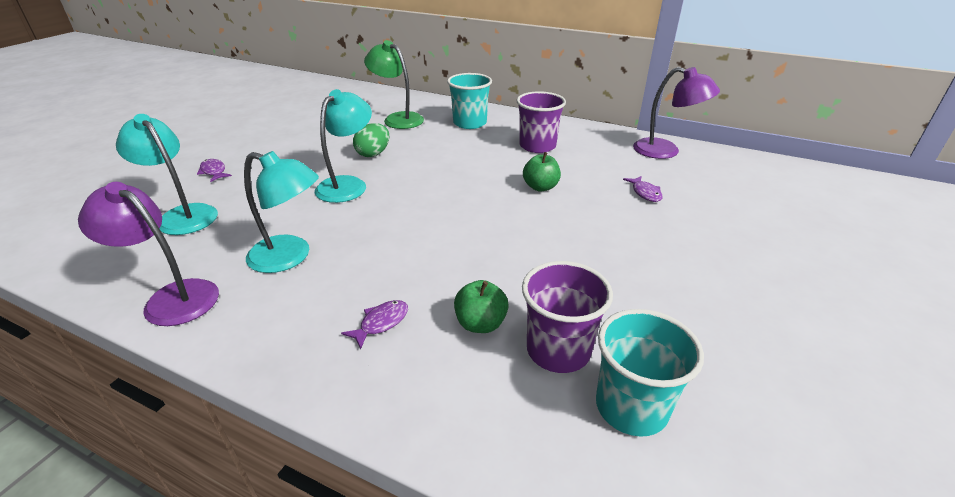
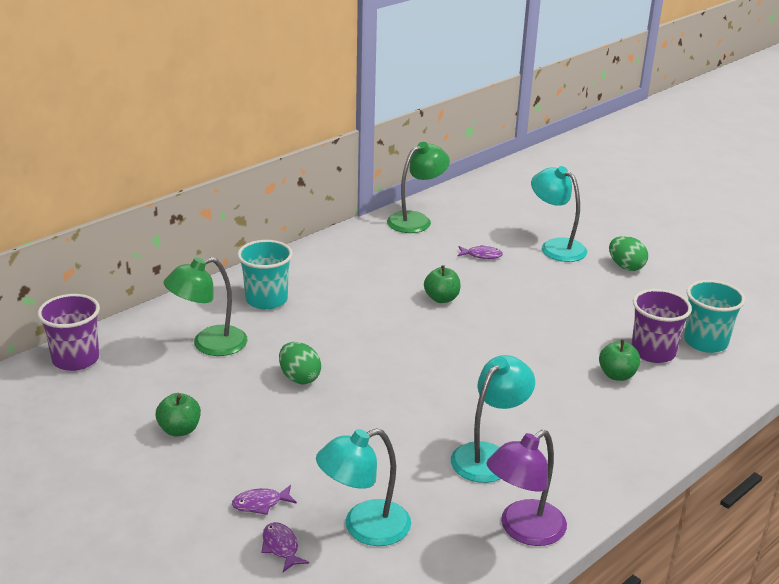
camera: 70 degrees left, 5 degrees down
(294, 131) = (179, 430): none -> green apple
(348, 184) = (365, 405): turquoise lamp -> turquoise lamp (556, 247)
(381, 323) = (601, 418): purple fish -> purple fish (281, 547)
(537, 146) = (357, 276): purple cup -> purple cup (76, 359)
(665, 151) = (416, 220): purple lamp -> green lamp
(751, 295) = (626, 267): none -> green egg

